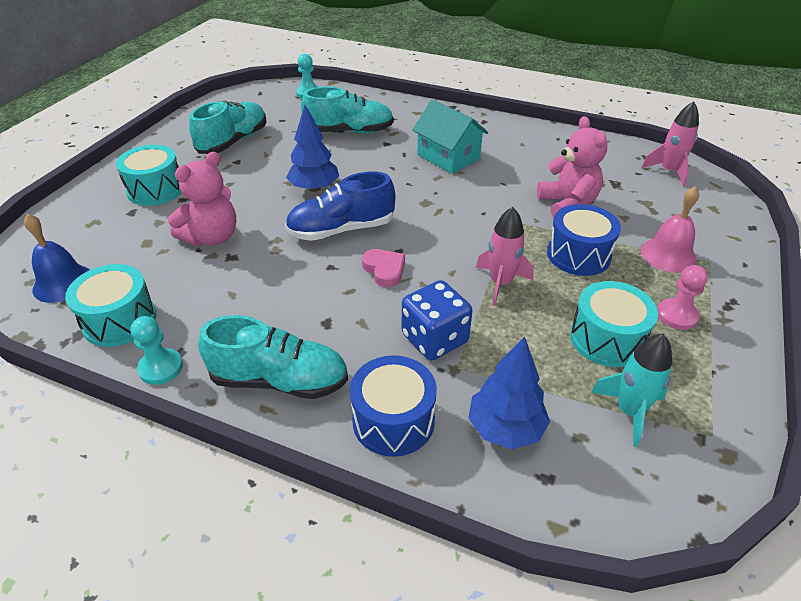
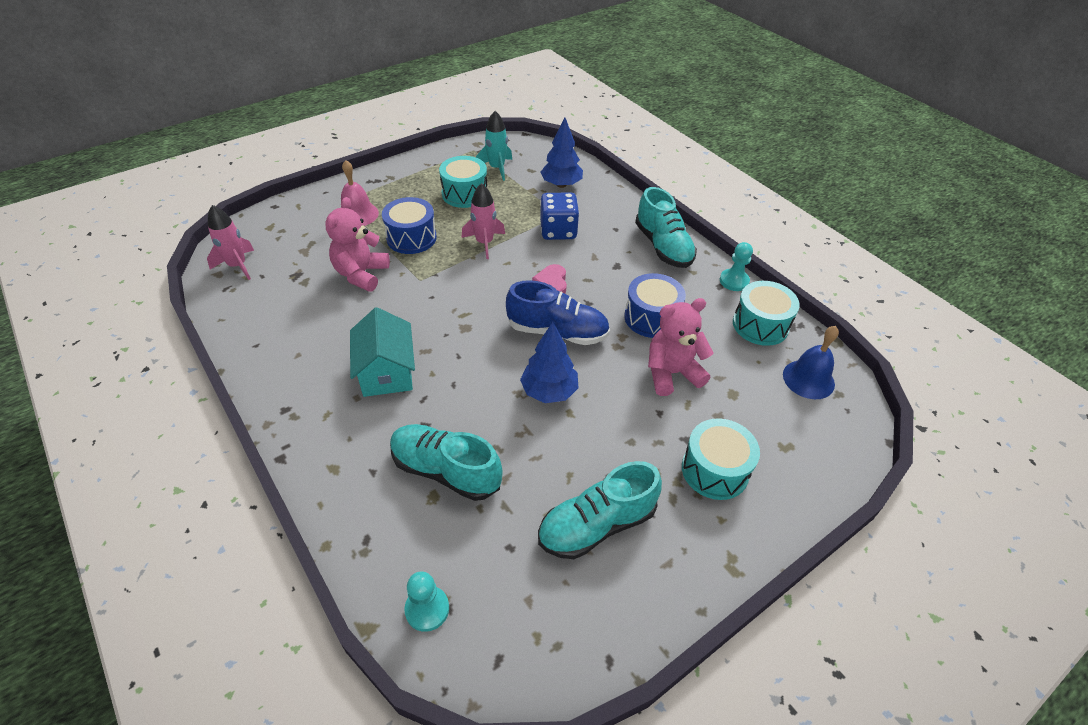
camera: 150 degrees left, 5 degrees up
(279, 380) = (663, 246): turquoise shoe -> turquoise shoe turned 150 degrees counterclockwise
(393, 420) = (612, 207): blue drum -> blue drum (651, 318)
(677, 315) = (411, 187): pink pawn -> none

